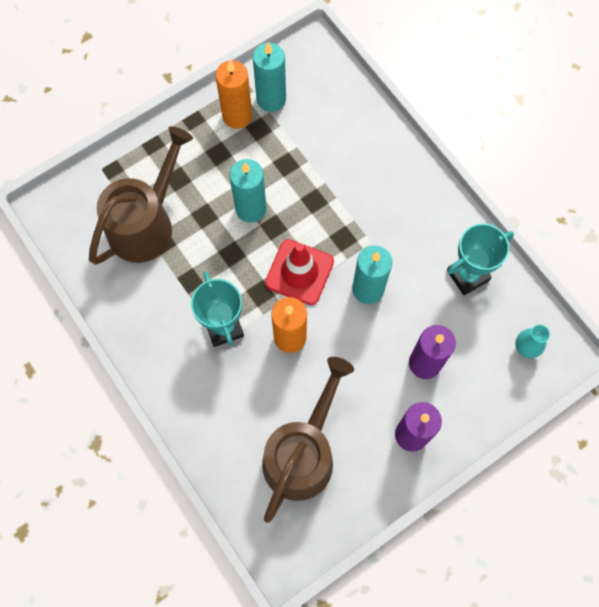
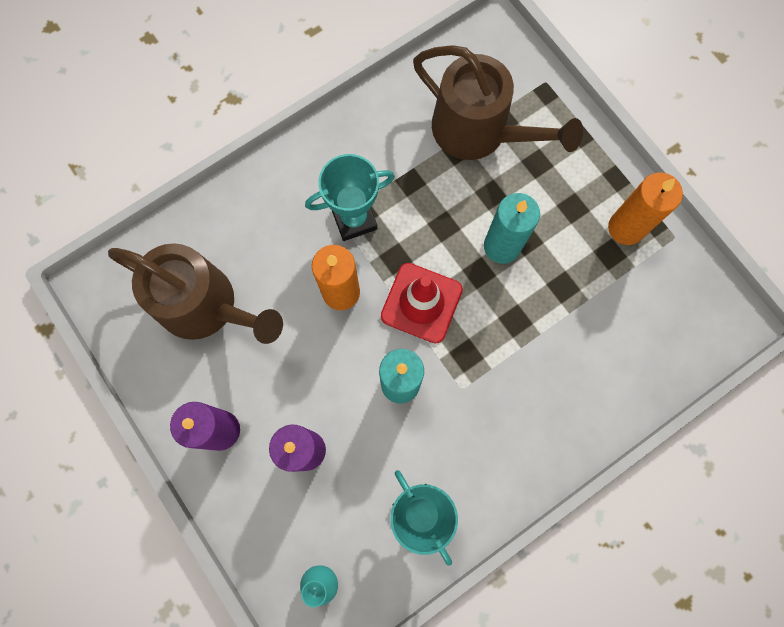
camera: 90 degrees right, 5 degrees up
(271, 99) = (653, 268): turquoise candle -> none

